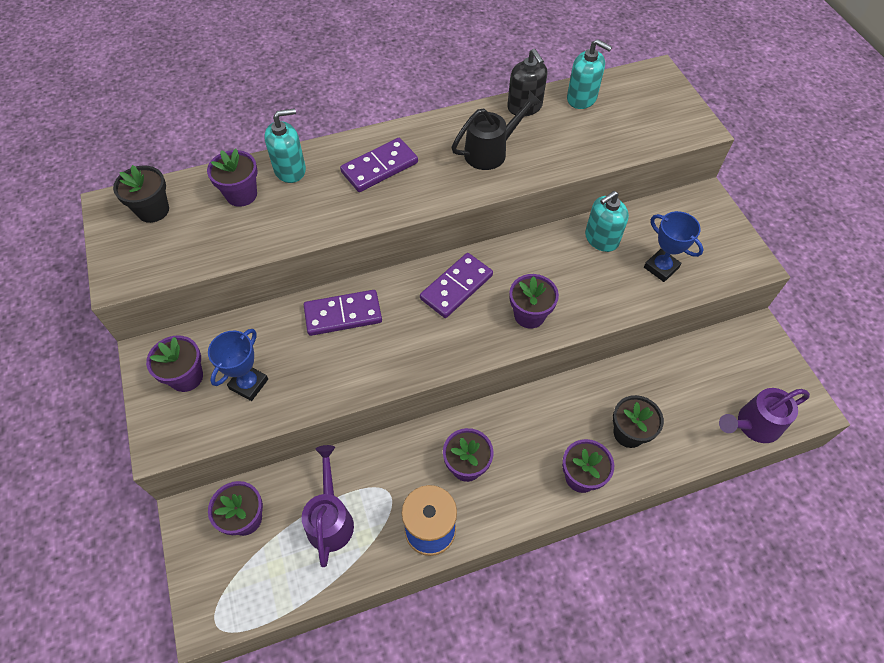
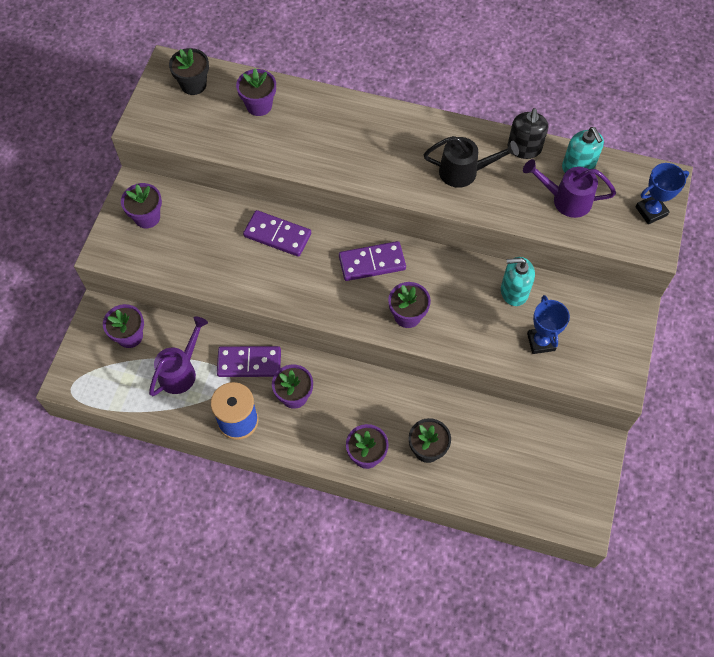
camera: 35 degrees right, 5 degrees up
(249, 384) = (182, 246): blue trophy -> blue trophy (651, 211)
(290, 170) = (306, 104): turquoise soap dispenser -> none
(379, 167) = (370, 138): purple domino -> purple domino (249, 363)
(753, 425) = (527, 506): purple watering can -> purple watering can (566, 199)

